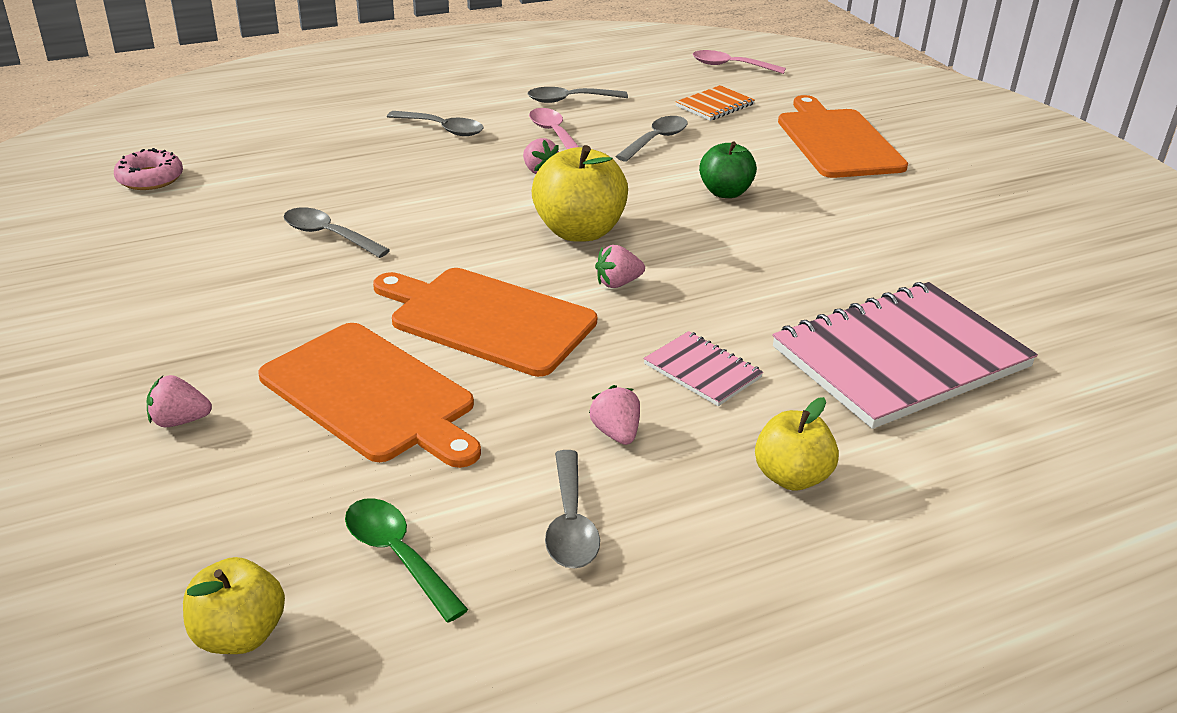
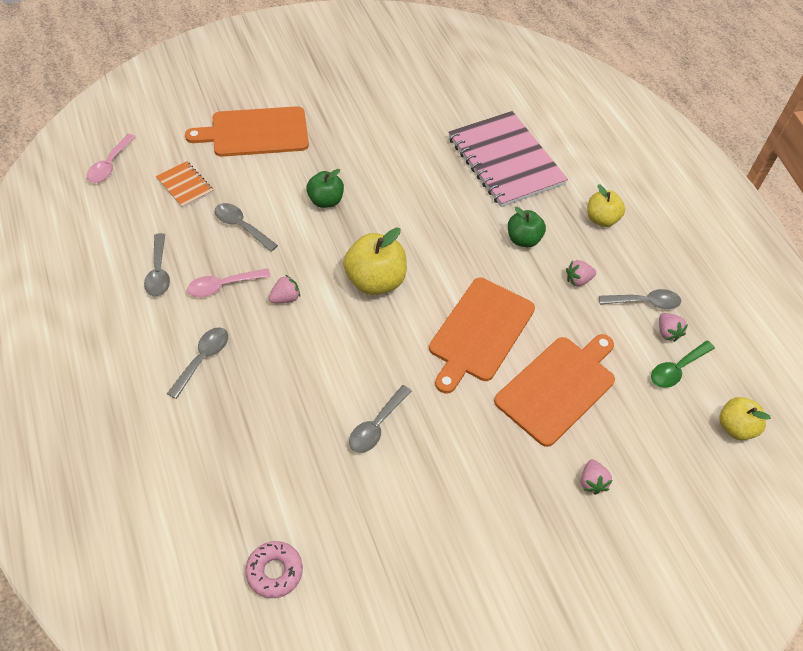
camera: 90 degrees left, 20 degrees up
(618, 283) = (438, 266): pink strawberry -> pink strawberry (667, 332)
(702, 371) = (523, 239): pink notebook -> green apple

